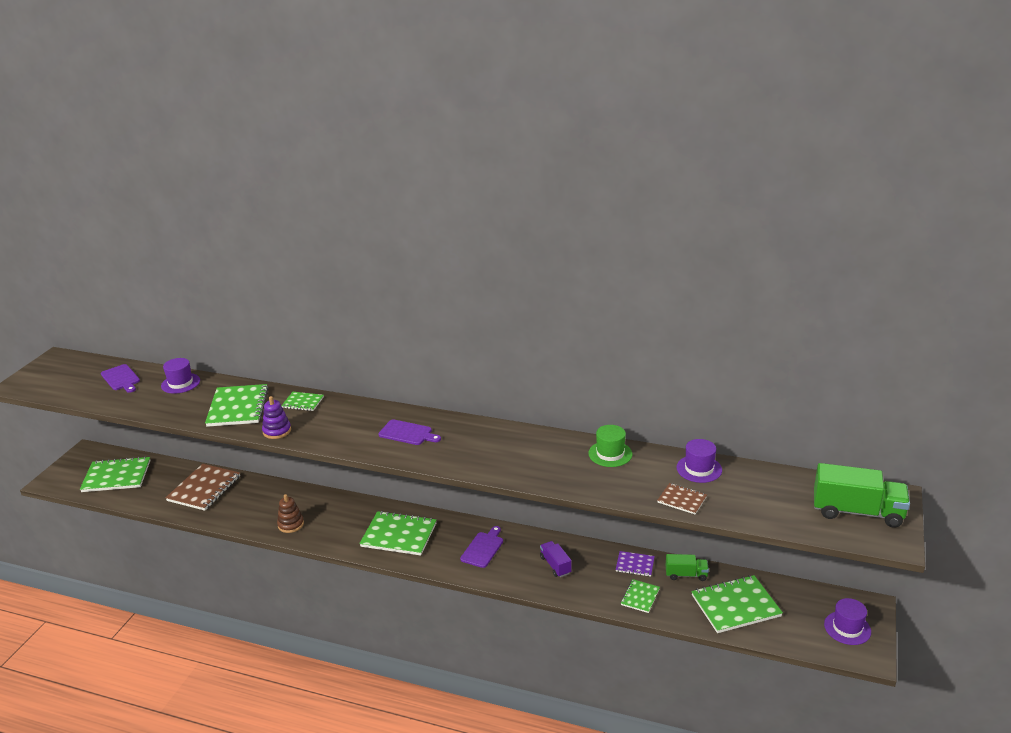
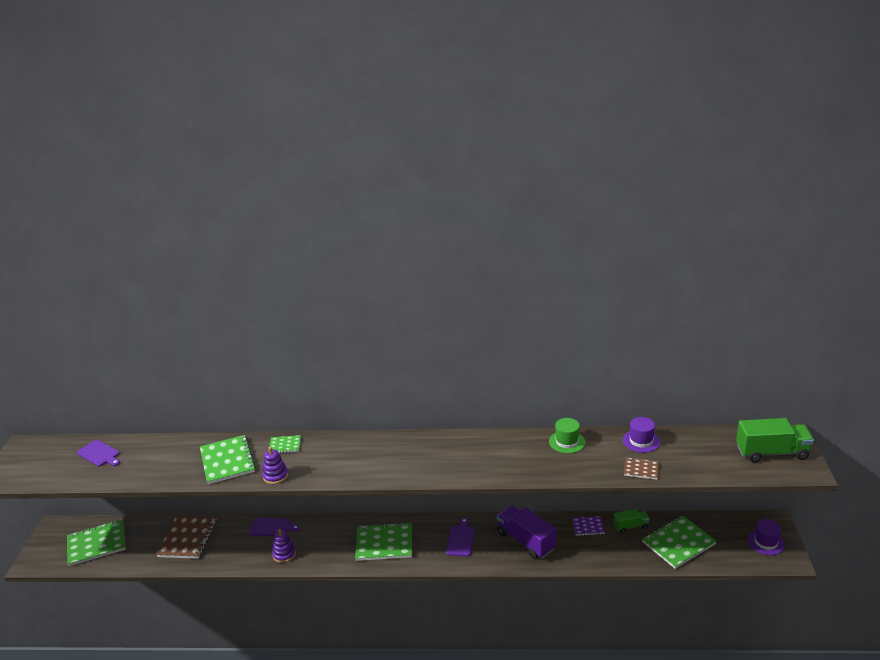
camera: 15 degrees left, 0 degrees up
(180, 383) = (160, 448): purple hat -> none
(291, 524) = (284, 554): brown stacking toy -> purple stacking toy
(407, 433) = (392, 456): purple cutting board -> purple cutting board (272, 527)
(555, 565) = (526, 541): purple truck -> purple truck, size x1.82
(640, 597) = (604, 552): green notebook -> none

